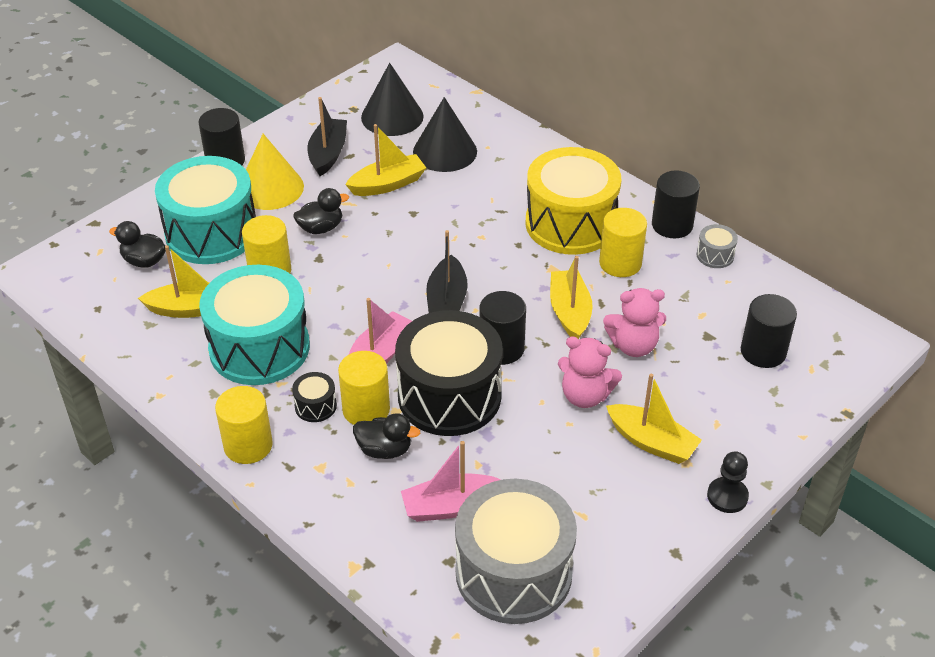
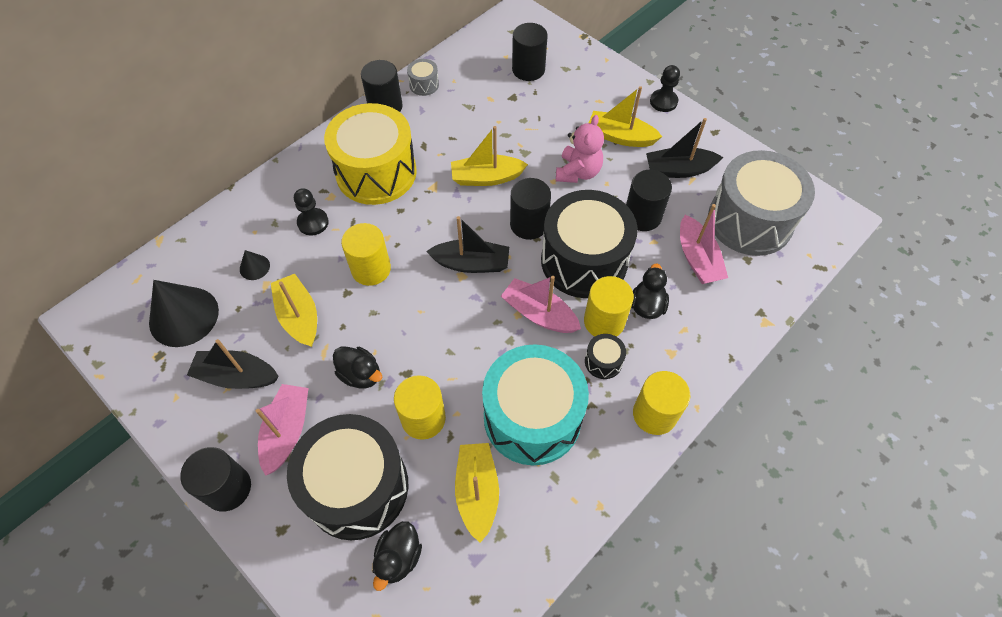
camera: 90 degrees left, 15 degrees up
(211, 233) = (357, 487): turquoise drum -> black drum
(270, 188) = (287, 431): yellow cone -> pink boat
(321, 228) = (360, 374): black duck -> black duck turned 150 degrees clockwise
(445, 151) = (254, 267): black cone -> black cone, size x0.46
(499, 183) = (313, 222): none -> black pawn
(517, 456) = (642, 216): none -> black cylinder
(598, 501) = (678, 170): none -> black boat
(620, 263) = (429, 142): yellow cylinder -> yellow cylinder (371, 269)
(633, 345) = (524, 140): pink teddy bear -> none
(651, 442) = (620, 137): yellow boat -> yellow boat turned 105 degrees counterclockwise

